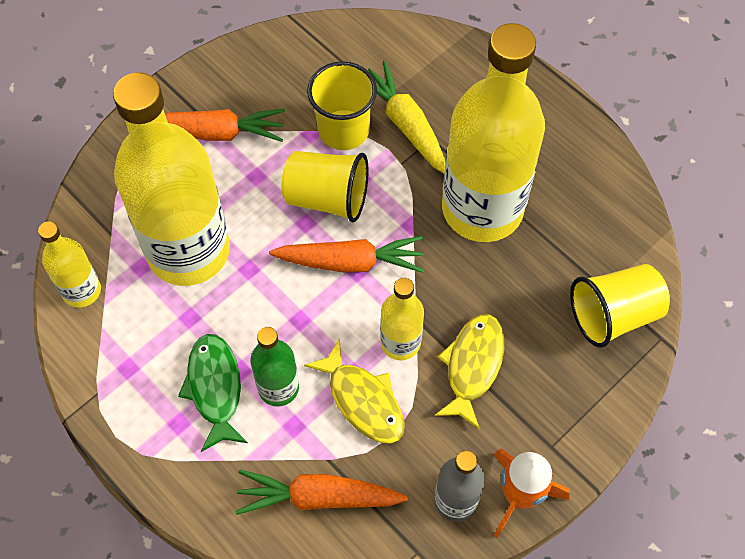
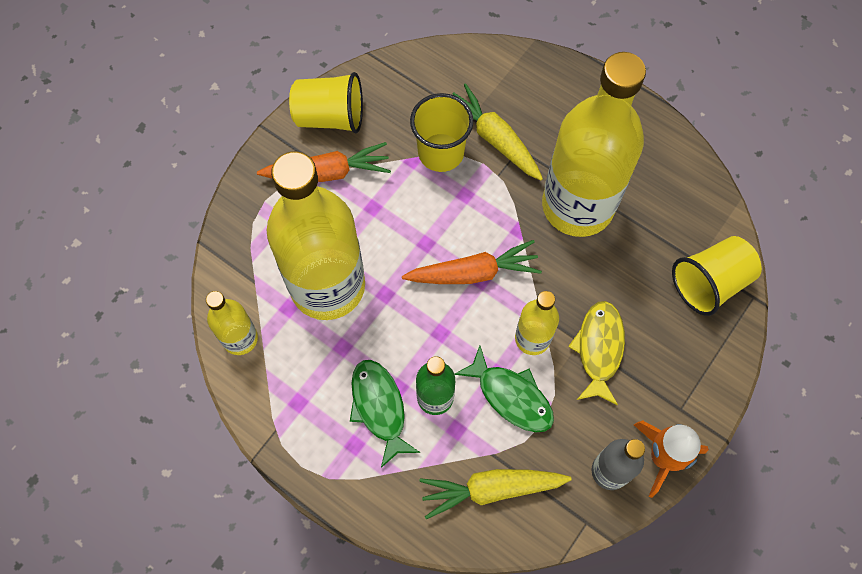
camera: 10 degrees left, 5 degrees up
(319, 497) = (491, 489): orange carrot -> yellow carrot
(327, 198) = (440, 217): yellow cup -> yellow cup (330, 117)
(363, 400) = (511, 396): yellow fish -> green fish

